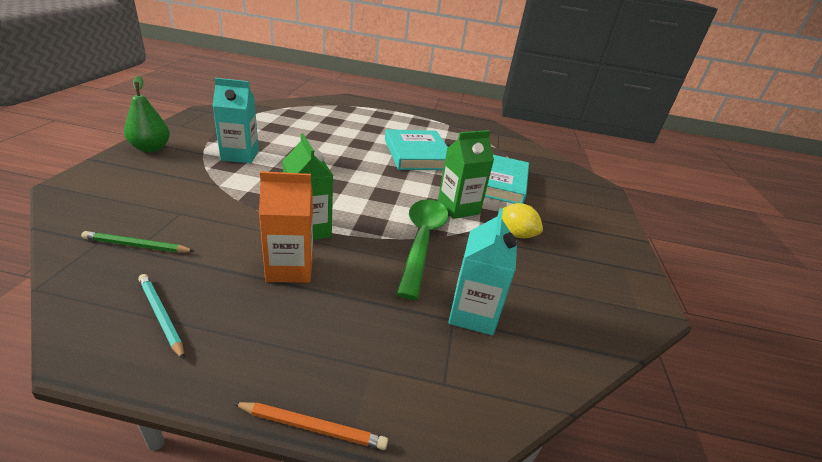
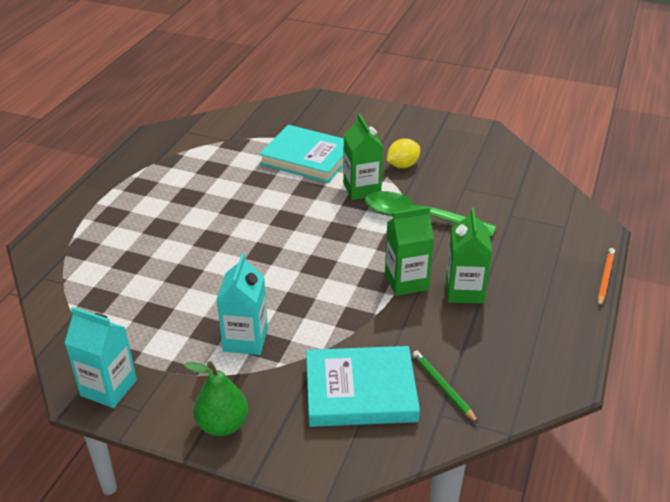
camera: 75 degrees left, 5 degrees up
(137, 245) = (443, 387): green pencil -> green pencil turned 135 degrees clockwise
(161, 316) = (529, 354): turquoise pencil -> none
(290, 268) = (464, 291): orange carton -> green carton
(417, 154) = (242, 199): turquoise book -> turquoise book (360, 391)
(473, 314) = (504, 205): turquoise carton -> turquoise carton (108, 388)

